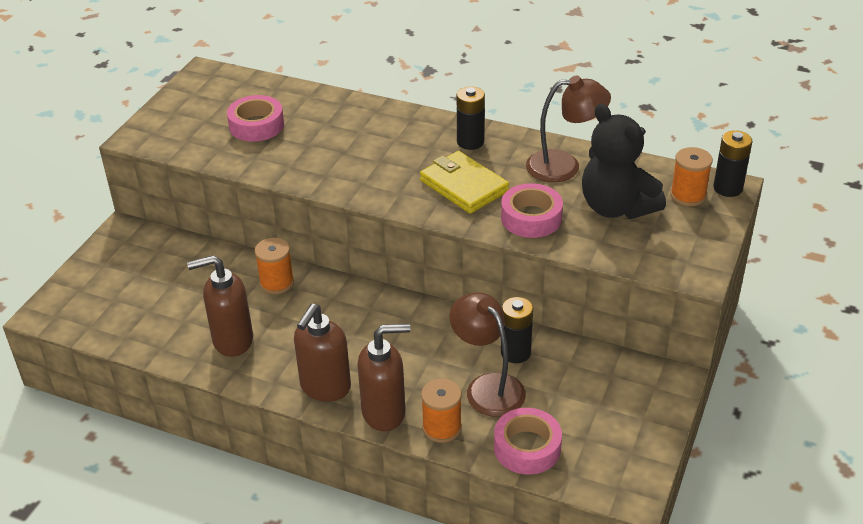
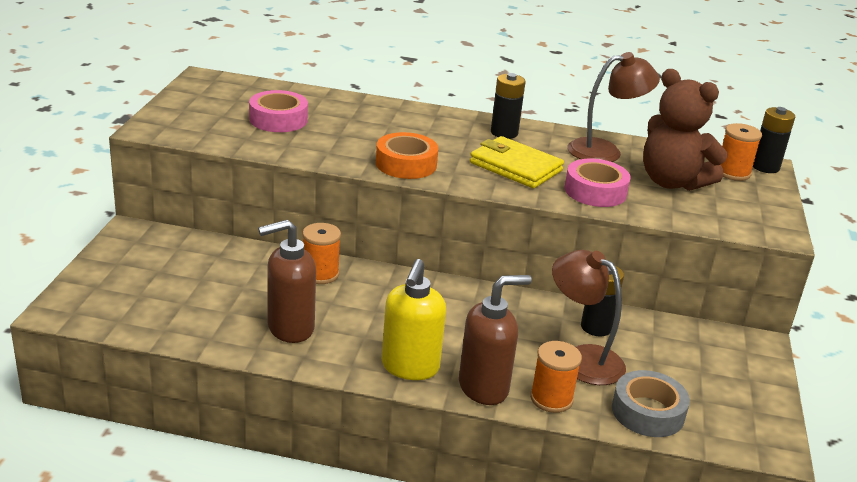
camera: 15 degrees left, 10 degrees down
(325, 387) = (410, 367): brown soap dispenser -> yellow soap dispenser
(358, 182) = (406, 164): none -> orange tape
(527, 447) = (647, 412): pink tape -> grey tape
(616, 207) = (672, 182): black teddy bear -> brown teddy bear

